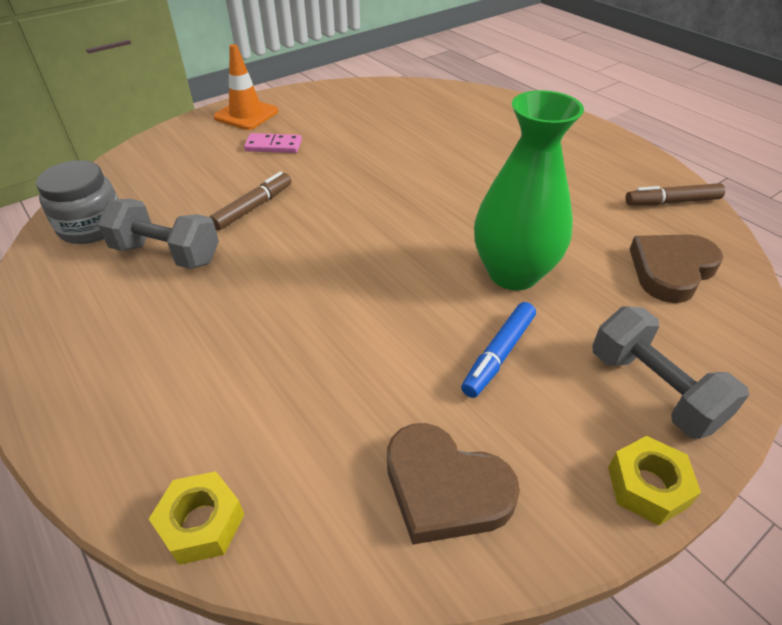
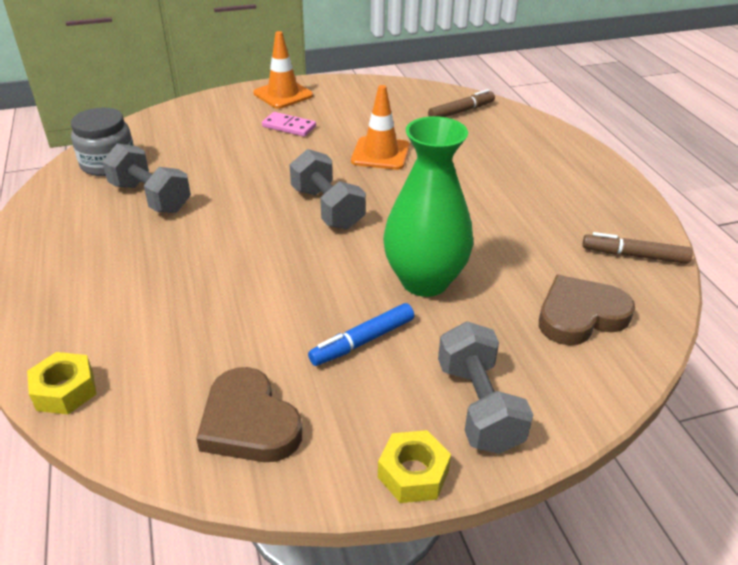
camera: 20 degrees right, 5 degrees down
(254, 207) = (240, 175): brown marker -> brown marker (461, 111)
(368, 222) = (327, 208): none -> grey dumbbell
(383, 155) = (380, 154): none -> orange traffic cone

